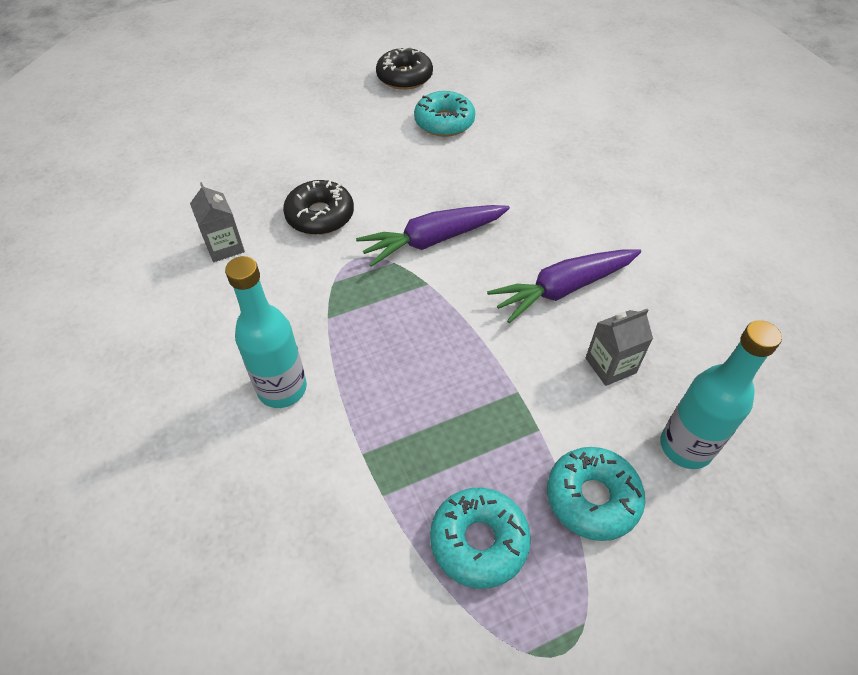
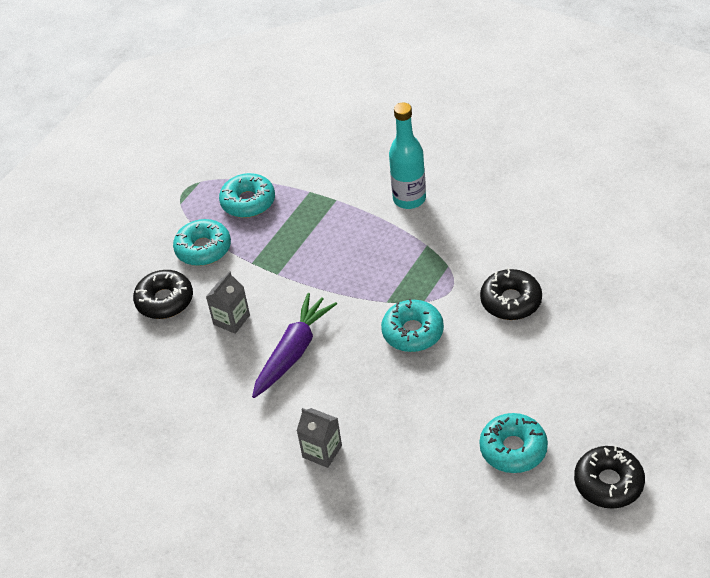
camera: 150 degrees right, 5 degrees down
(224, 247) = (544, 243): grey carton -> grey carton (322, 451)
(432, 240) = (413, 332): purple carrot -> turquoise donut
(685, 447) = (164, 300): turquoise bottle -> black donut

